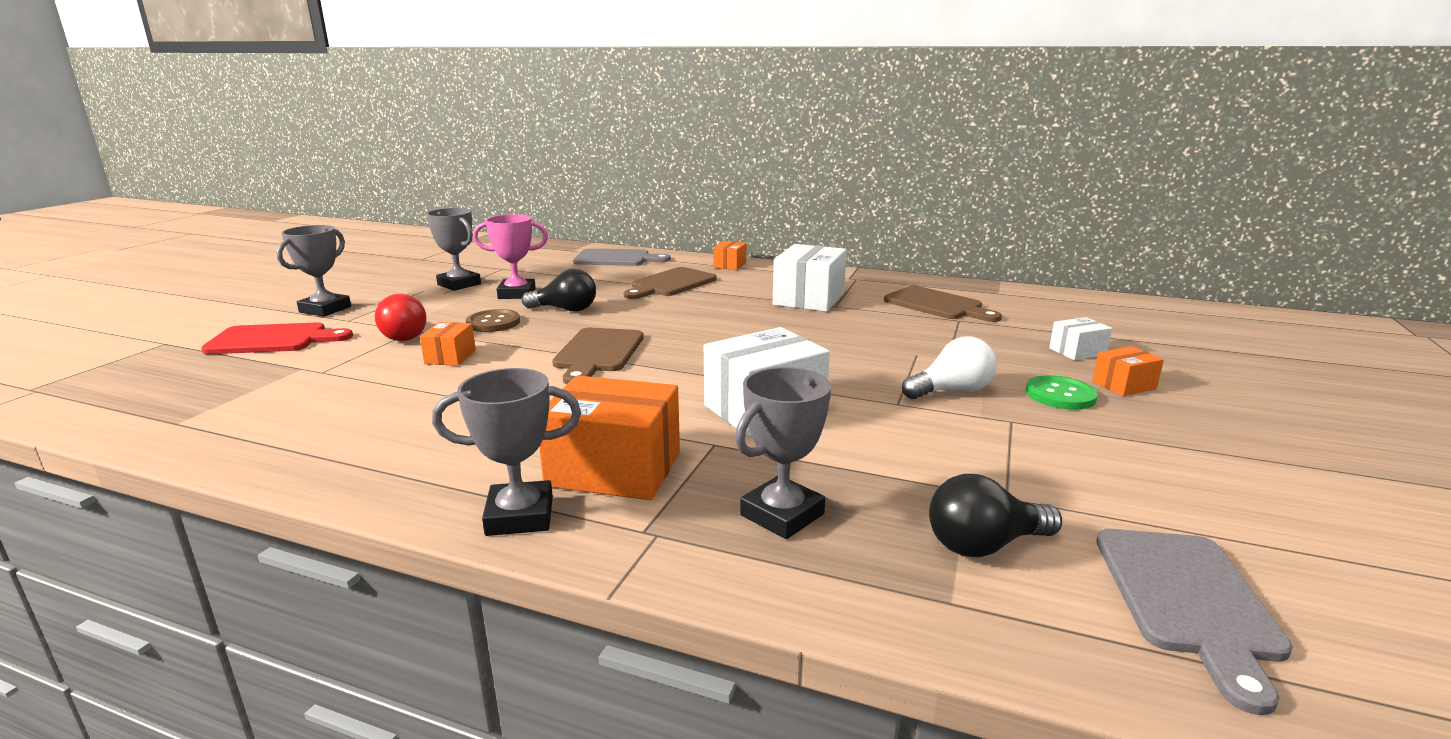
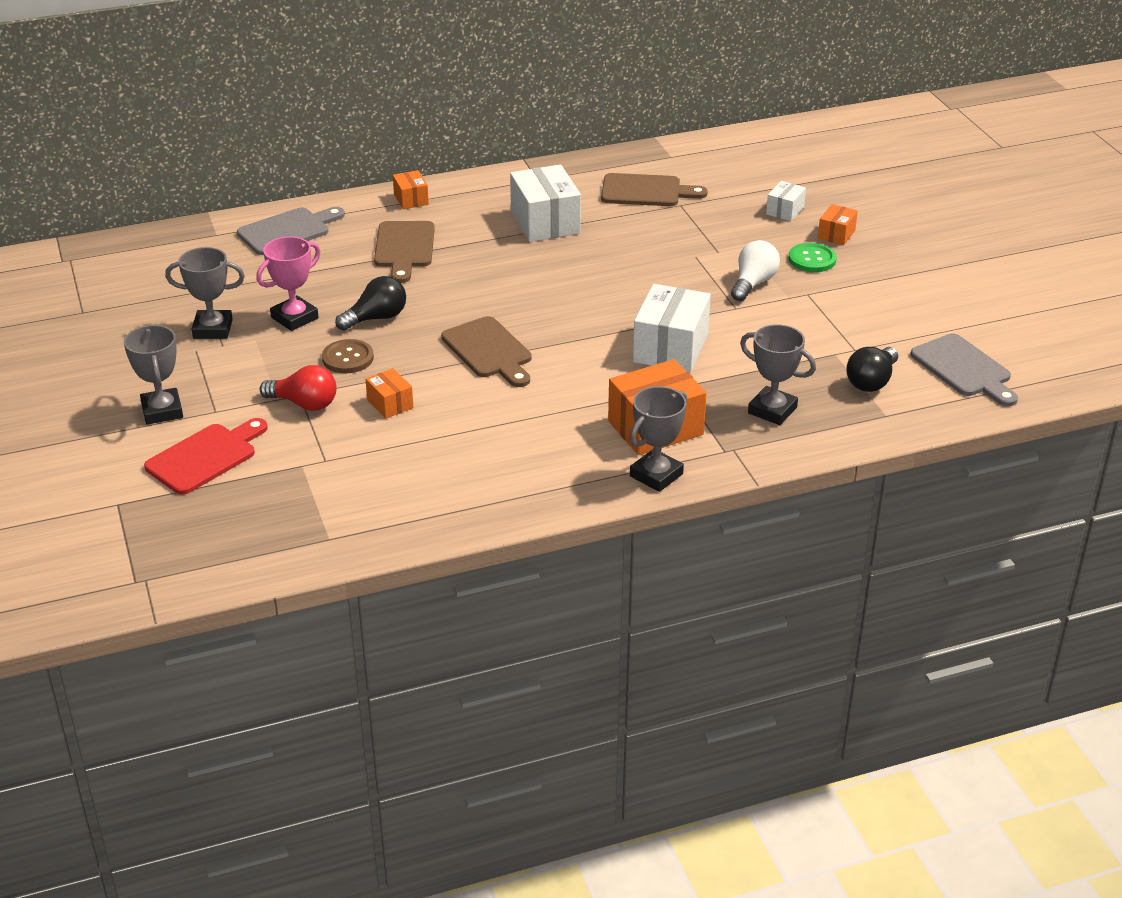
camera: 40 degrees left, 15 degrees up
(782, 514) = (772, 410): grey trophy -> grey trophy turned 60 degrees counterclockwise

